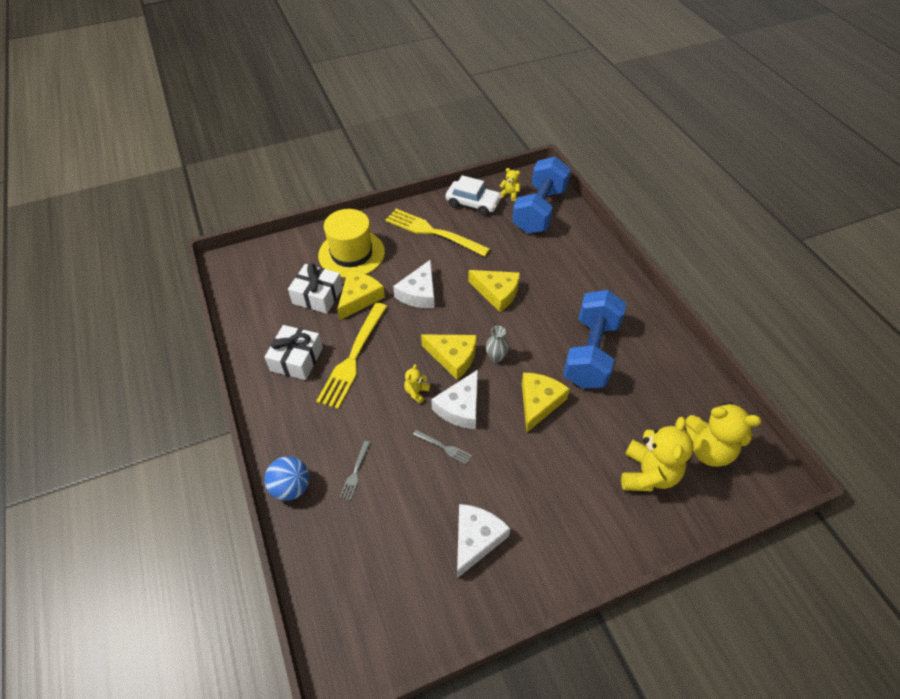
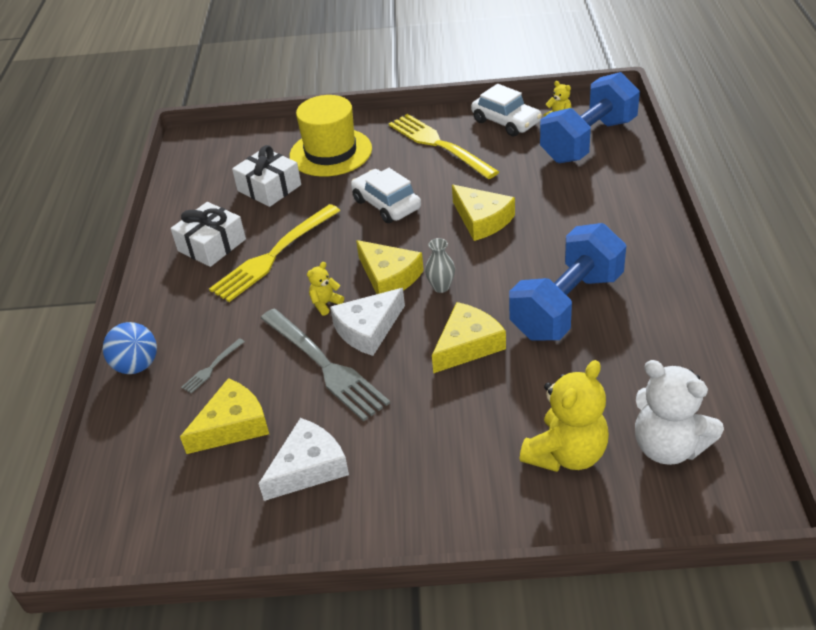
camera: 25 degrees right, 10 degrees down
(359, 298) = (314, 198): yellow cheese -> yellow cheese (232, 425)
(419, 293) = (386, 204): white cheese -> white car
(444, 447) = (325, 366): grey fork -> grey fork, size x2.30
(708, 449) = (668, 447): yellow teddy bear -> white teddy bear

